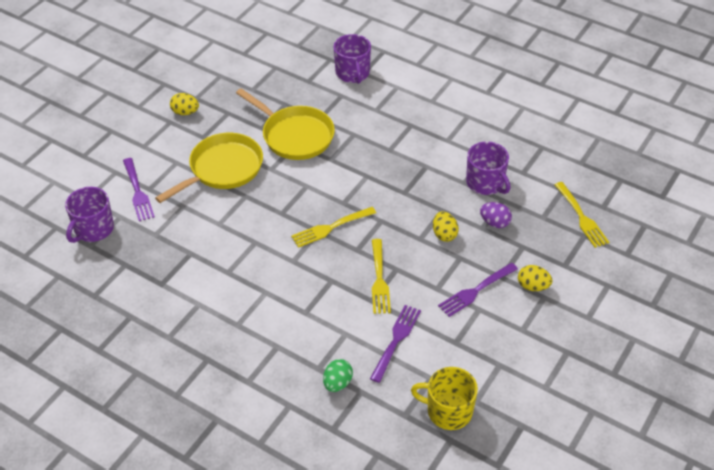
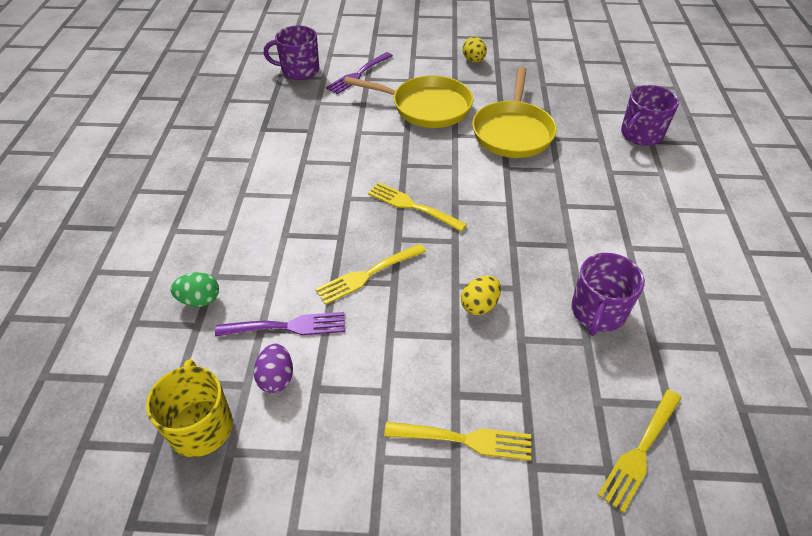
camera: 60 degrees right, 0 degrees up
(475, 291) = (412, 375): purple fork -> none
(494, 223) = (540, 349): purple egg -> purple egg (276, 378)
(533, 286) = (464, 440): yellow egg -> yellow fork

